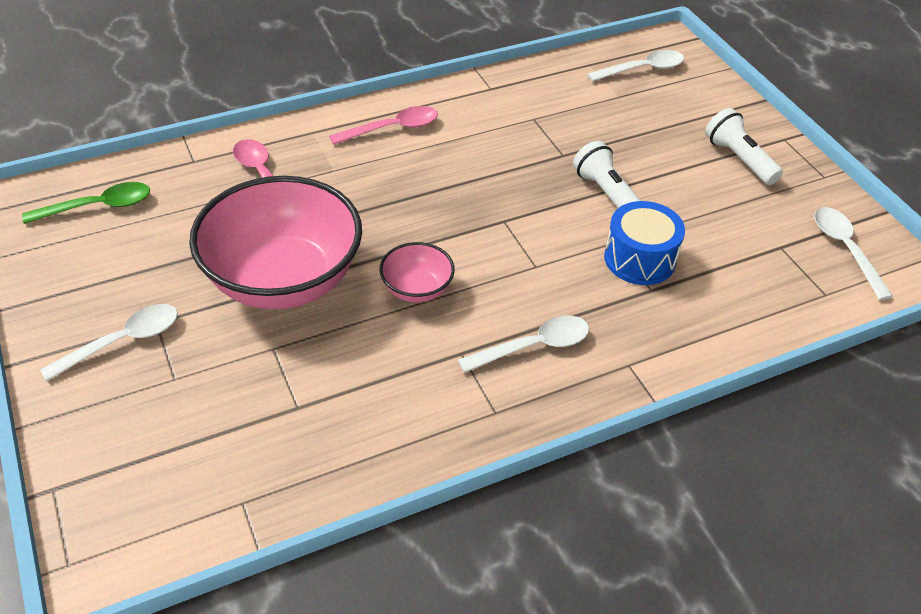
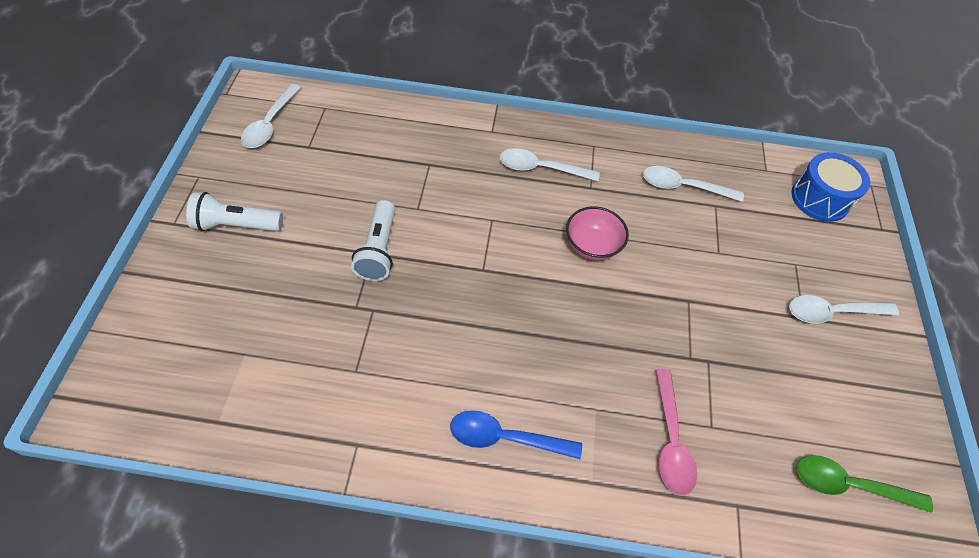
camera: 150 degrees left, 10 degrees up
(284, 279) = (691, 305): pink bowl -> none
(392, 129) = (505, 438): pink spoon -> blue spoon
(639, 259) = (413, 187): blue drum -> blue drum (820, 199)
(642, 69) = (176, 379): white spoon -> white spoon (683, 187)
(739, 159) = (236, 225): white flashlight -> white flashlight turned 90 degrees clockwise

